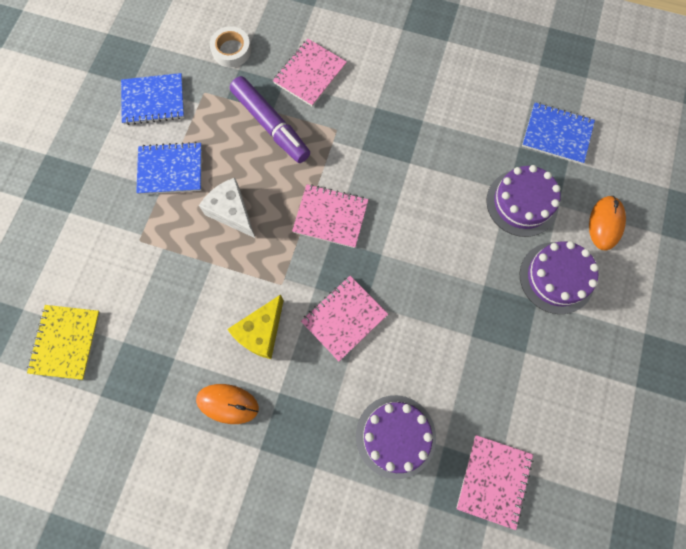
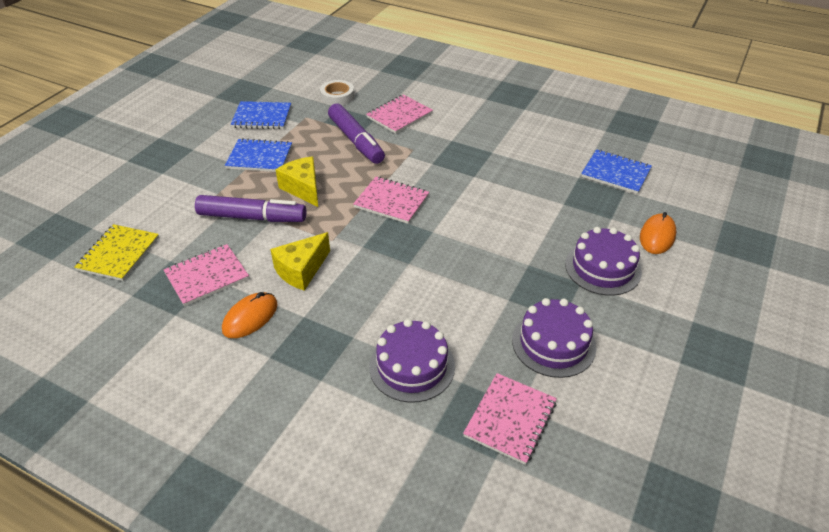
camera: 10 degrees right, 30 degrees down
(189, 265) = (252, 217): none -> purple marker
(227, 403) = (250, 317): orange mouse -> orange mouse turned 75 degrees counterclockwise
(232, 212) = (303, 188): white cheese -> yellow cheese
(344, 318) = (384, 270): pink notebook -> pink notebook (207, 276)
(522, 203) = (575, 213): purple cake -> purple cake (553, 343)

